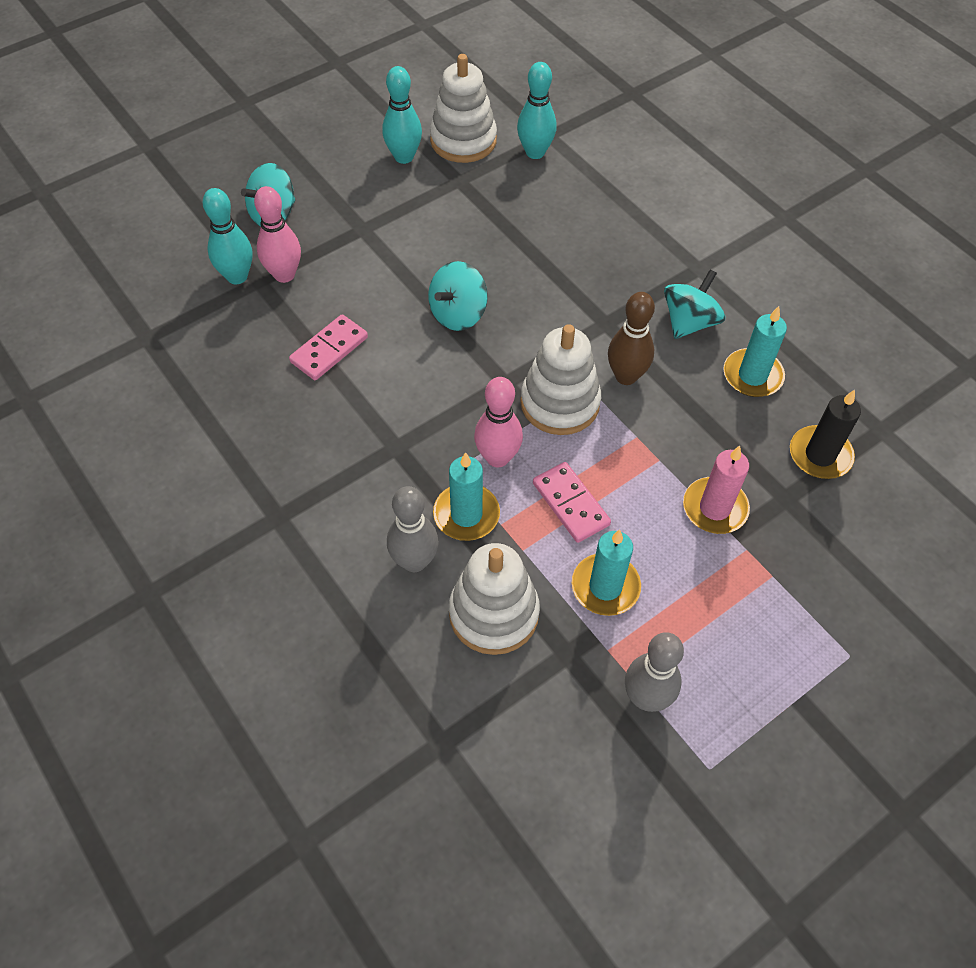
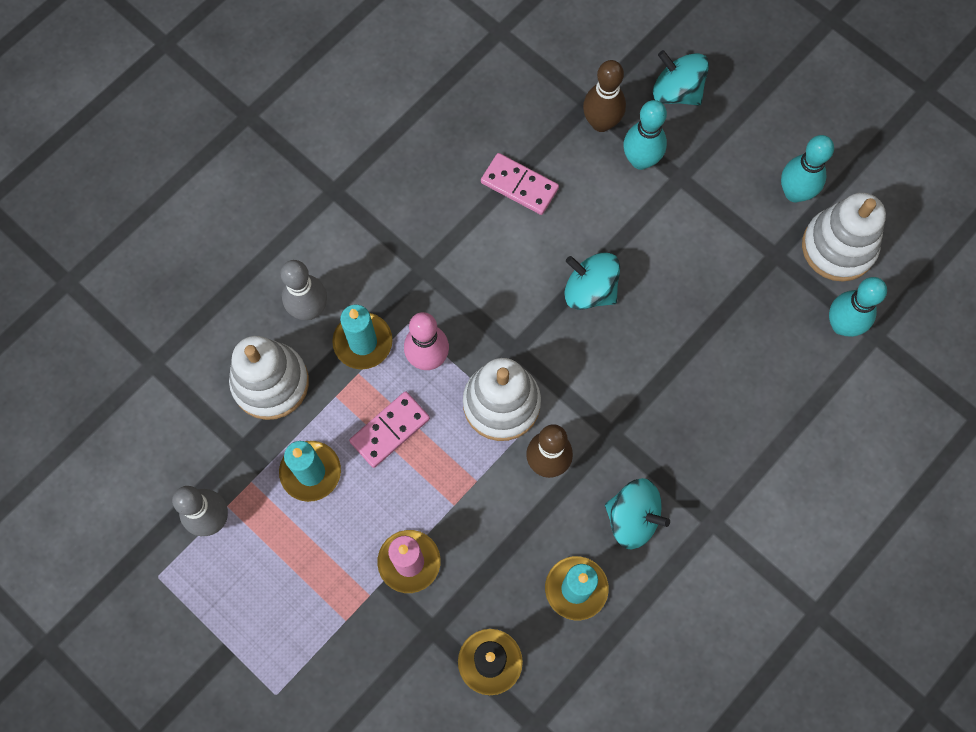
camera: 80 degrees right, 15 degrees up
(237, 276) = (589, 82): turquoise bowling pin -> turquoise bowling pin (640, 160)
(284, 275) = (601, 123): pink bowling pin -> brown bowling pin

